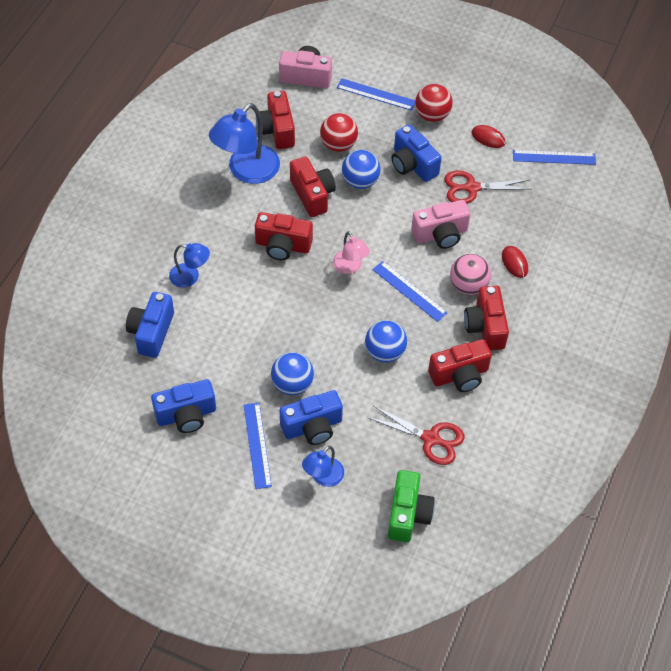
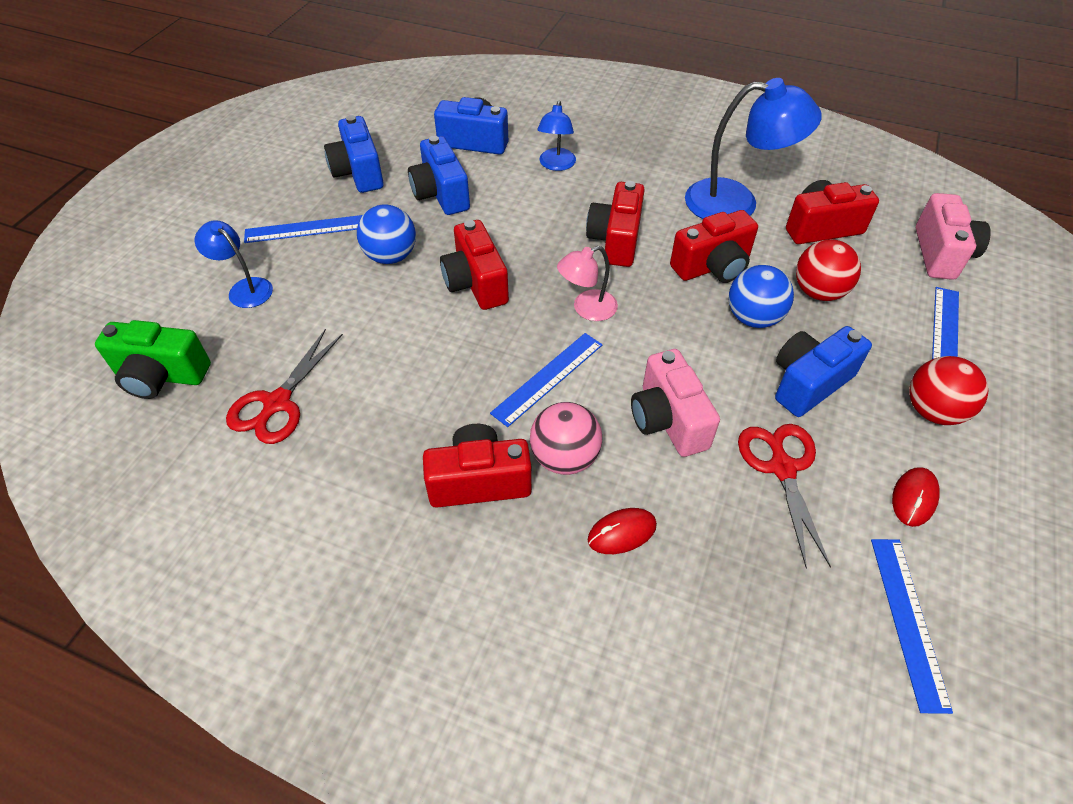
camera: 90 degrees right, 5 degrees down
(247, 171) = (736, 203): blue lamp -> blue lamp turned 150 degrees clockwise
(312, 427) = (322, 277): blue camera -> blue camera (441, 194)
(385, 352) = (435, 349): blue ball -> none
(460, 375) = (386, 442): red camera -> red camera (476, 283)

